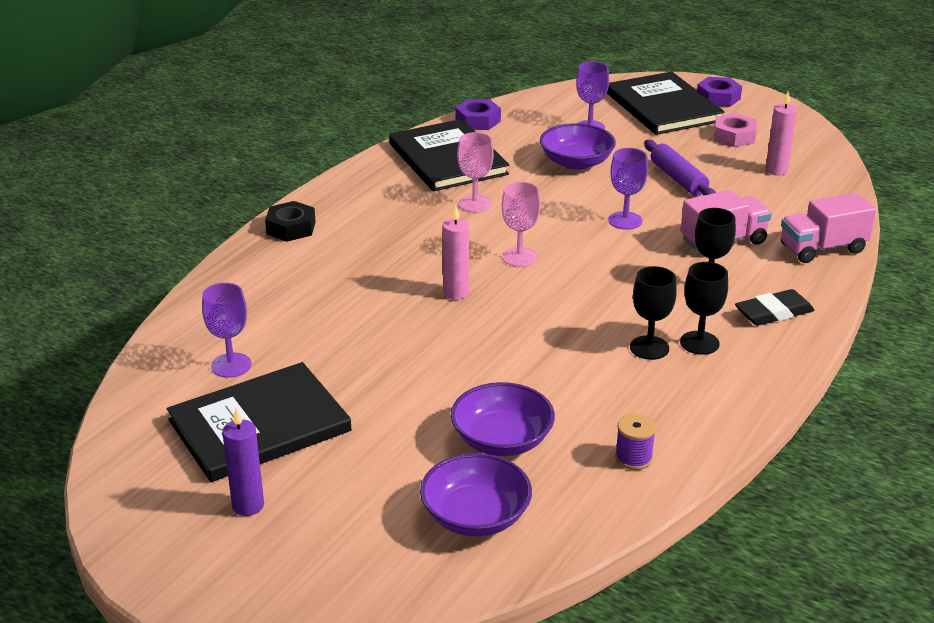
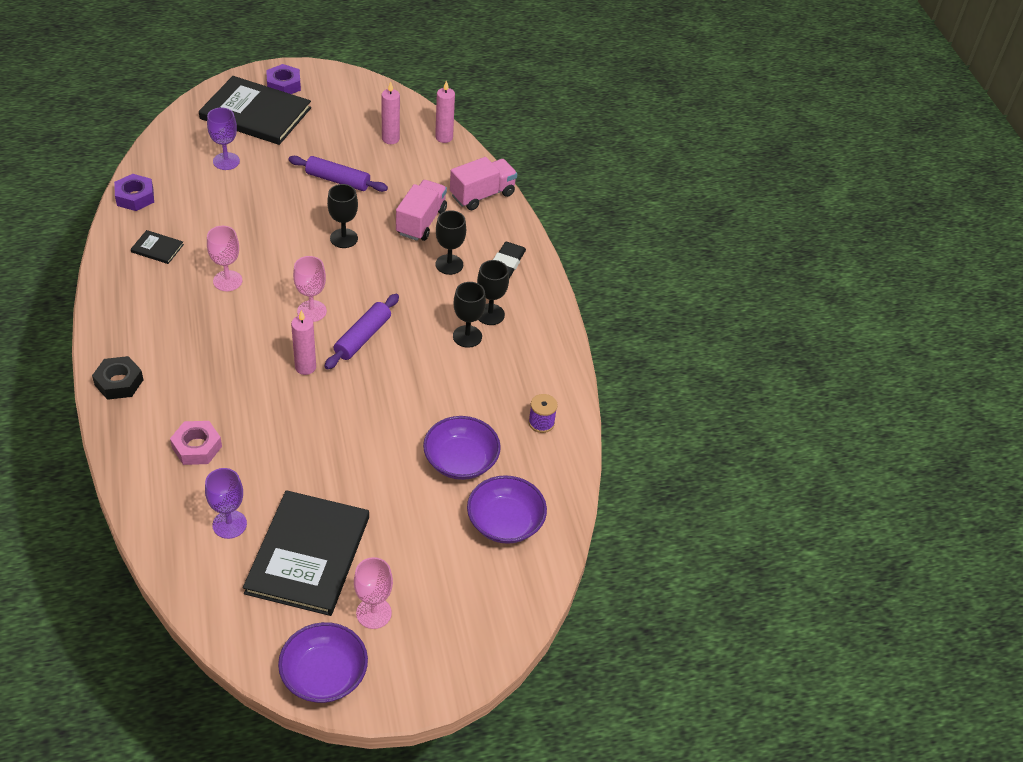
camera: 50 degrees left, 15 degrees up
(248, 505) = (374, 613): purple candle -> pink goblet
(448, 159) = (157, 248): black book -> black book, size x0.42
(540, 298) = (363, 337): none -> purple rolling pin
(576, 162) = (254, 201): purple bowl -> purple bowl (324, 675)
(625, 220) = (344, 238): purple goblet -> black goblet
(734, 136) = (332, 119): pink nut -> pink nut (197, 447)
(822, 249) = (482, 195): pink truck -> pink truck turned 150 degrees counterclockwise
(838, 190) = (444, 137): none -> pink candle

